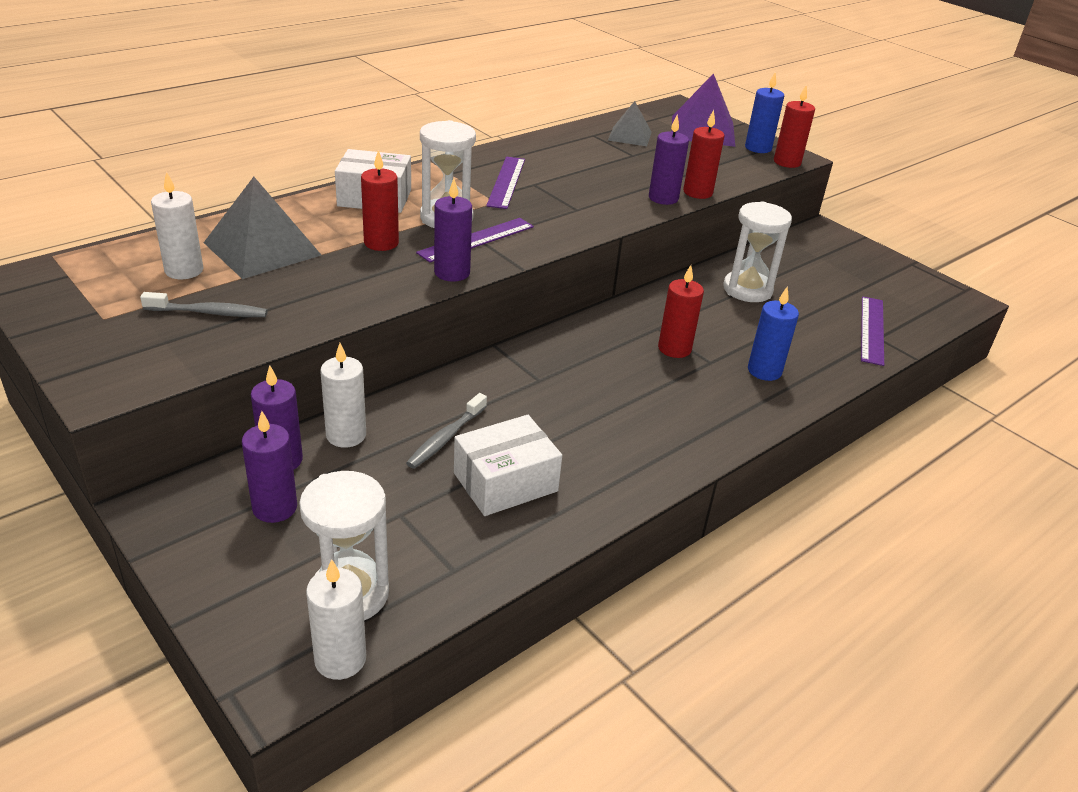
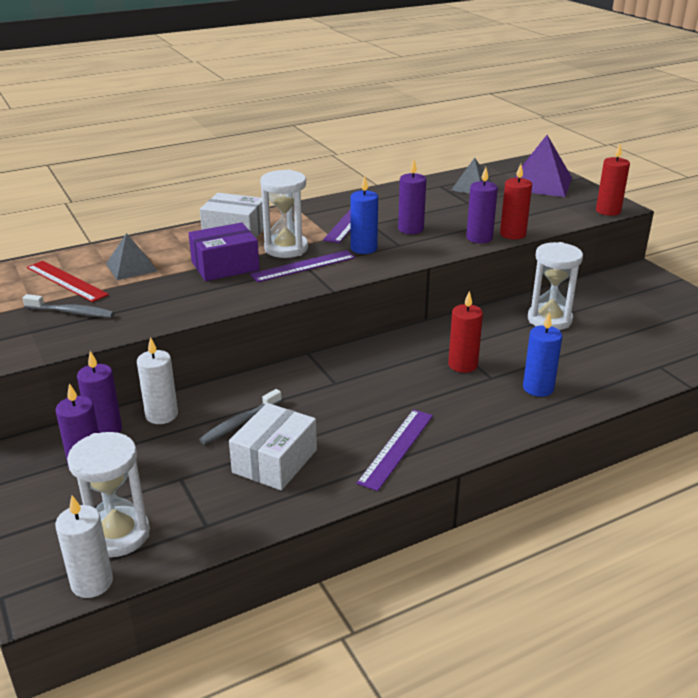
camera: 15 degrees right, 5 degrees down
(184, 270) = (66, 281): white candle -> red ruler
(262, 249) = (131, 267): grey pyramid -> grey pyramid, size x0.61
(381, 243) = (225, 266): red candle -> purple box
(452, 273) = (272, 291): purple candle -> purple candle (410, 229)
(505, 482) = (275, 461): white box -> white box turned 45 degrees counterclockwise
(758, 148) = (586, 198): blue candle -> blue candle (363, 248)
(872, 330) = (656, 359): purple ruler -> purple ruler (396, 448)

